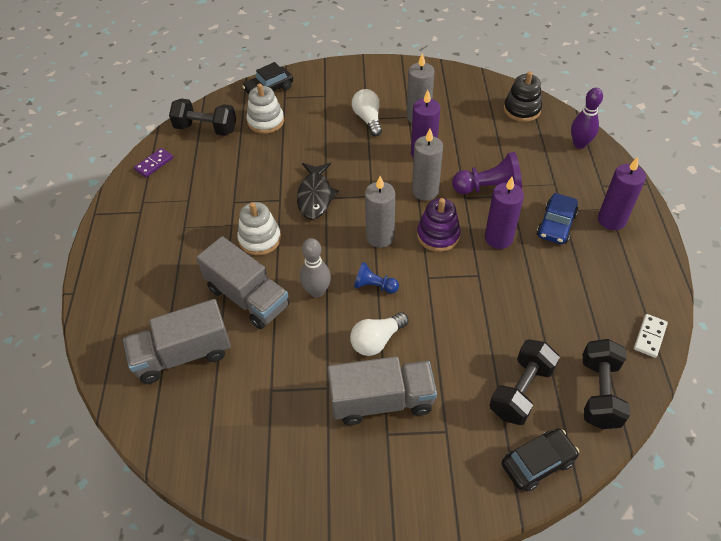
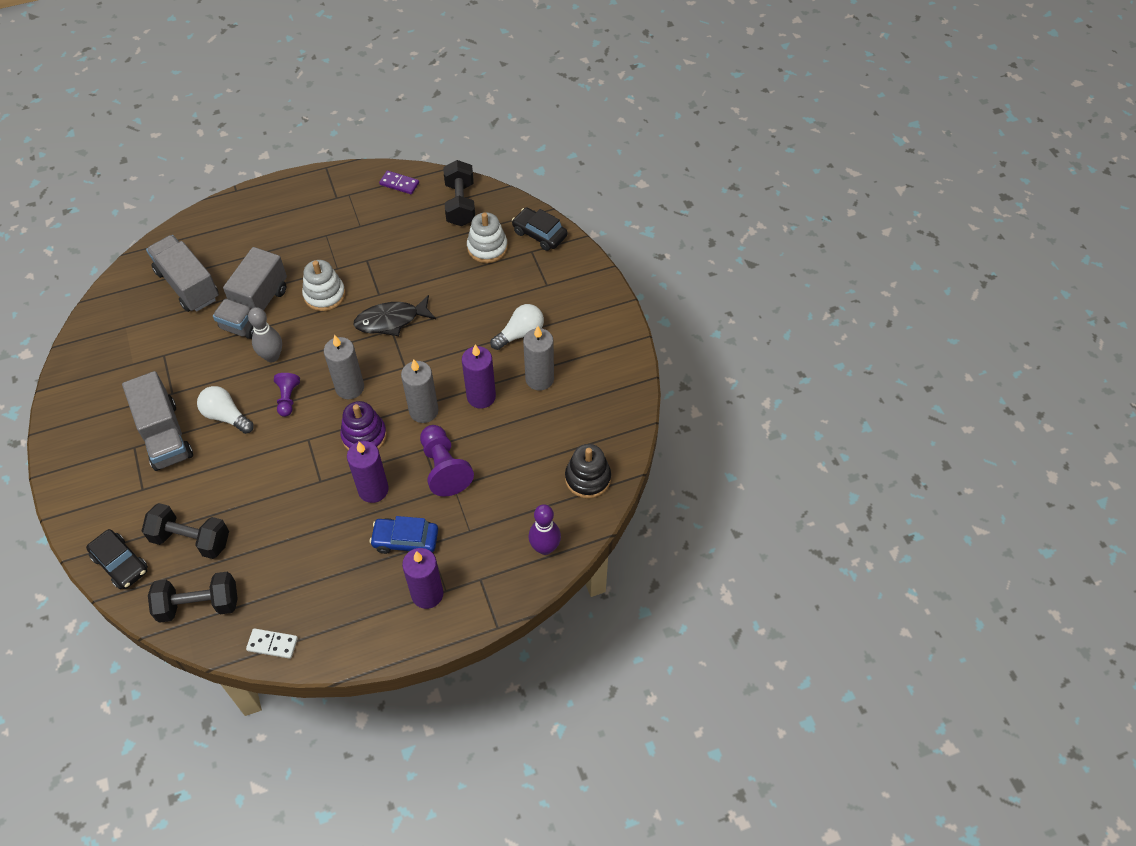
camera: 70 degrees right, 5 degrees up
(374, 286) = (288, 398): blue pawn -> purple pawn

